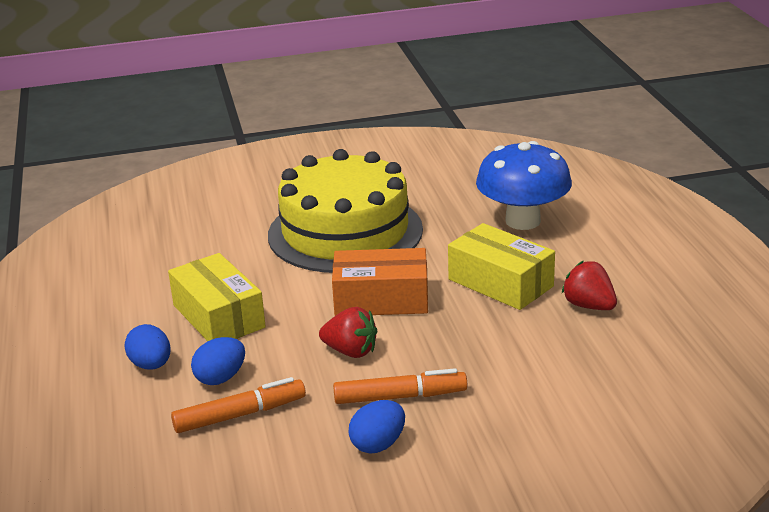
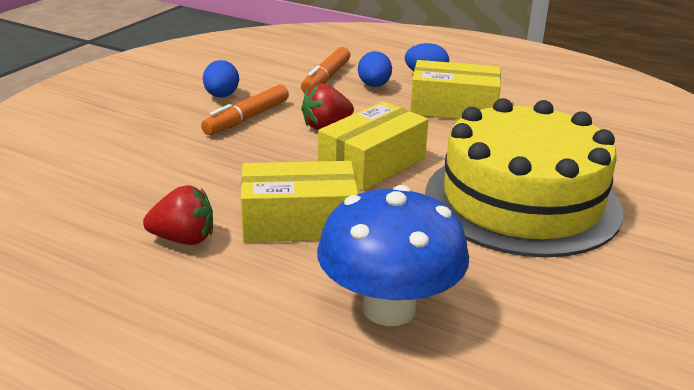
camera: 130 degrees right, 0 degrees up
(381, 299) = (372, 163): orange box -> yellow box

